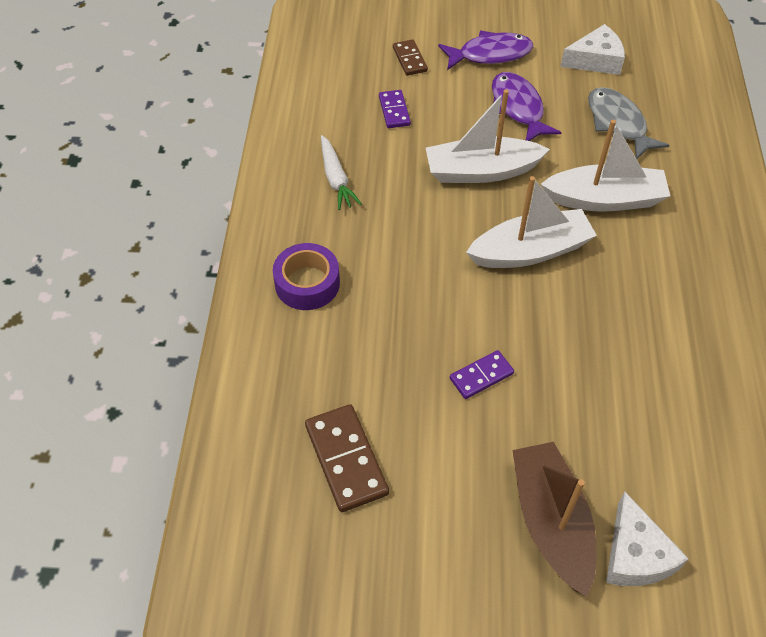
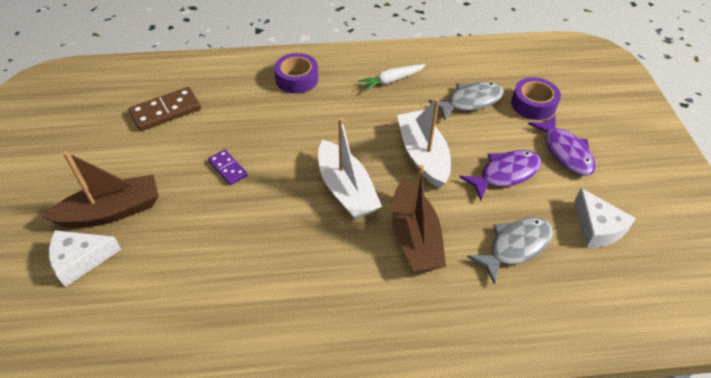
camera: 80 degrees right, 5 degrees down
(394, 111) = (470, 101): purple domino -> grey fish
(410, 59) = (533, 104): brown domino -> purple tape
(604, 199) = (415, 237): white boat -> brown boat

